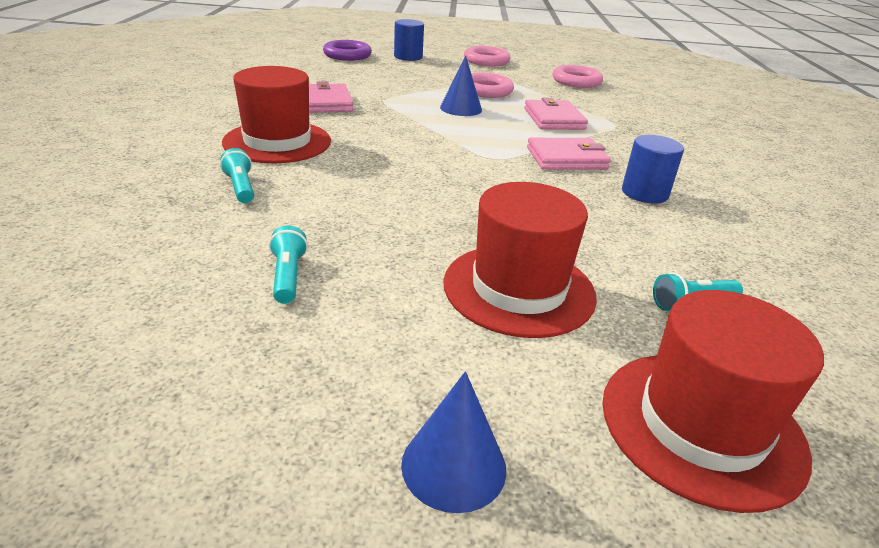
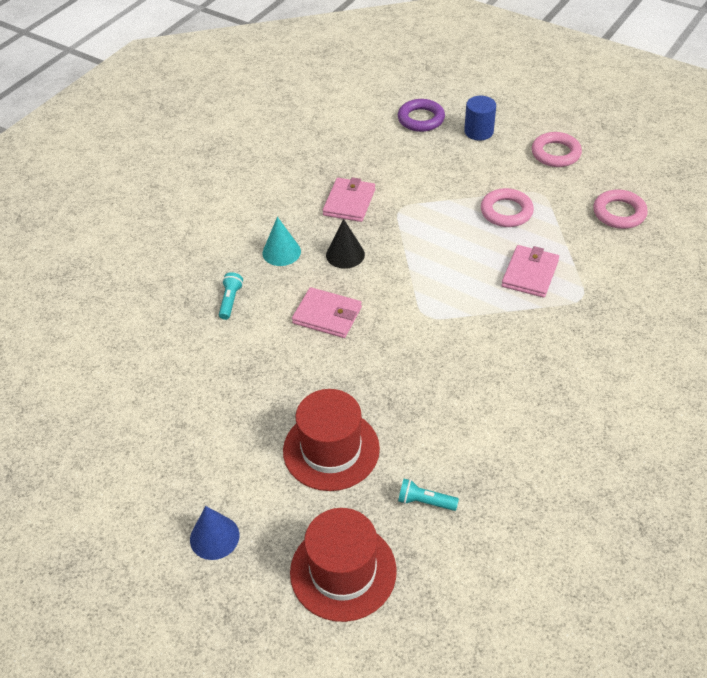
camera: 35 degrees right, 15 degrees up
(277, 142) = (281, 252): red hat -> turquoise cone
(288, 276) = (213, 392): turquoise flashlight -> none
(357, 133) = (345, 254): none -> black cone
(461, 108) = (457, 237): blue cone -> none
(566, 158) = (486, 333): pink wallet -> pink wallet (327, 315)
(644, 193) = (508, 394): blue cylinder -> none

